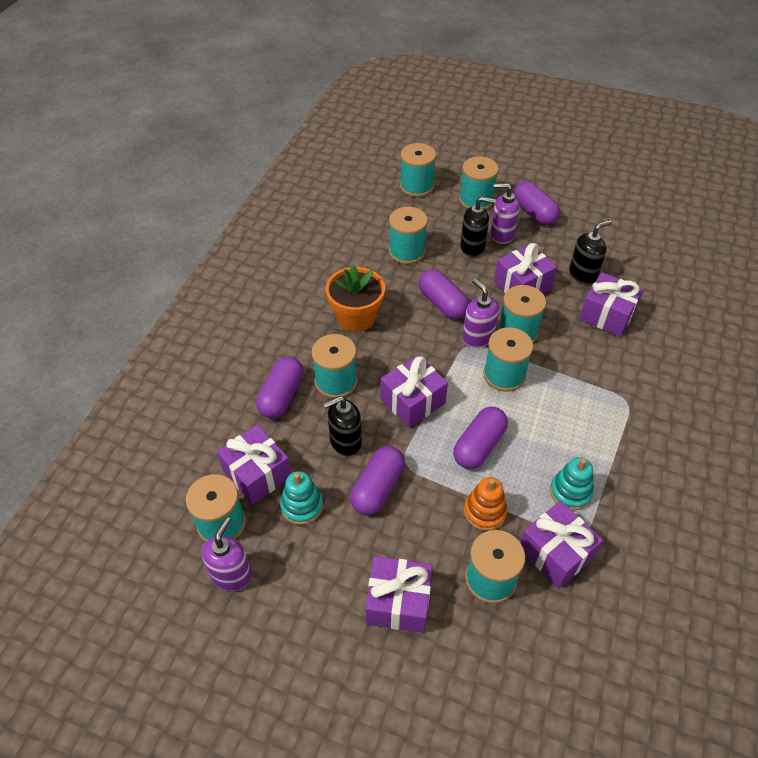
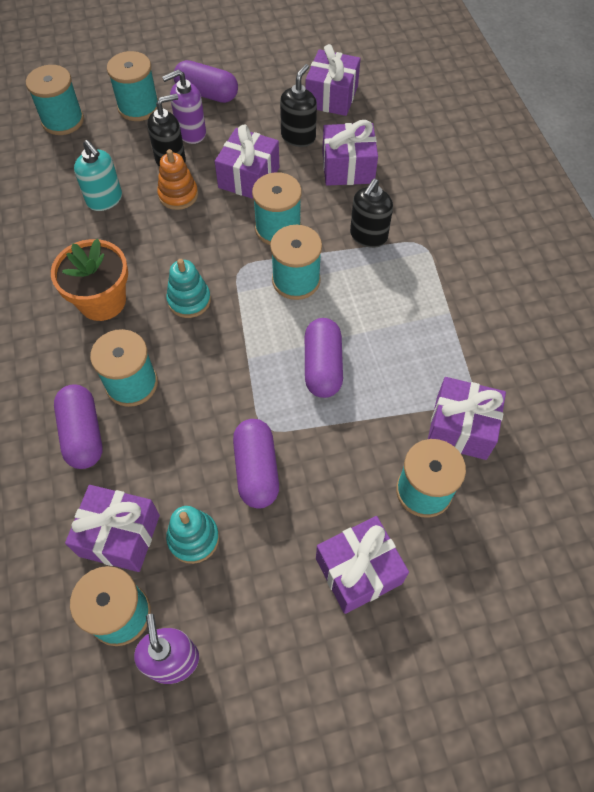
camera: 35 degrees left, 10 degrees up
(345, 442) = (189, 442): black soap dispenser -> black soap dispenser (368, 236)
(407, 252) = (105, 199): turquoise spool -> turquoise soap dispenser
(412, 401) = (227, 358): purple gift -> purple gift (331, 97)
(442, 303) = (183, 237): purple capsule -> none
(477, 337) = (243, 255): purple soap dispenser -> none
(484, 512) = (373, 429): orange stacking toy -> orange stacking toy (178, 195)
(570, 492) = (434, 361): turquoise stacking toy -> turquoise stacking toy (189, 300)

